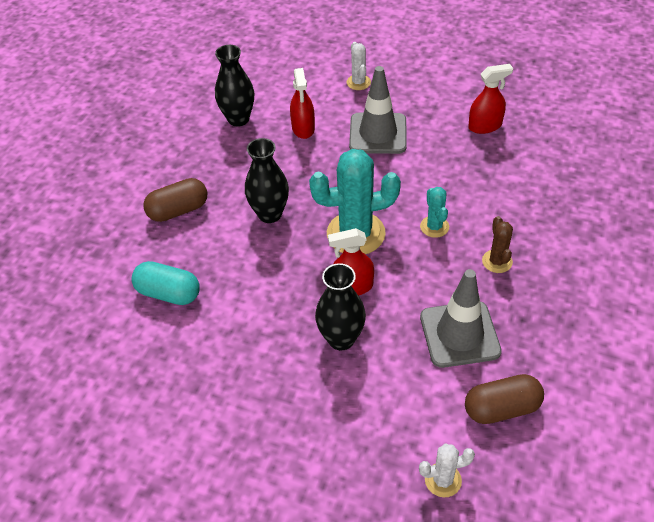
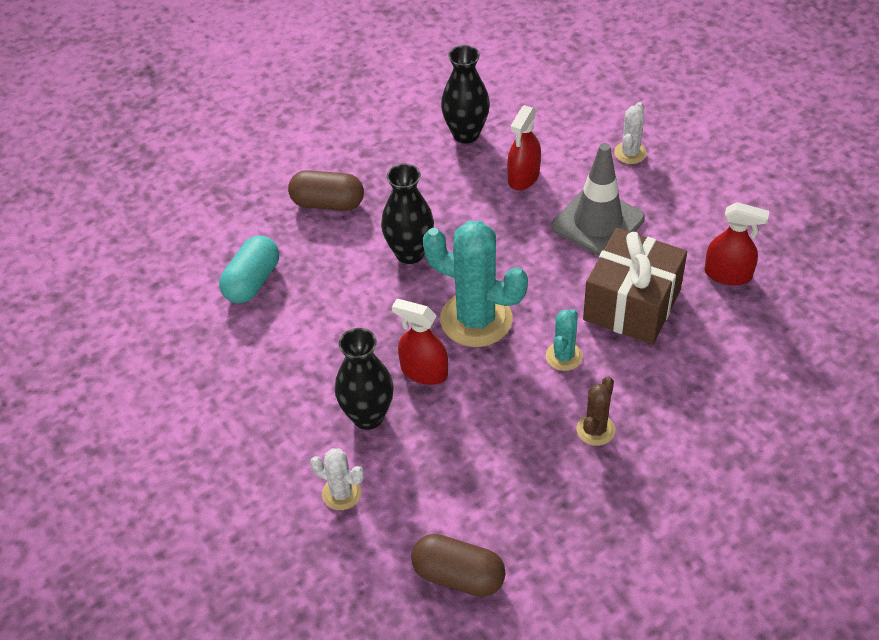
camera: 35 degrees right, 0 degrees up
(168, 293) = (252, 282): turquoise capsule -> turquoise capsule turned 60 degrees clockwise
(443, 480) = (341, 604): white cactus -> white cactus (341, 493)
(446, 173) = (632, 305): none -> brown gift
(459, 334) = (485, 480): grey traffic cone -> none

